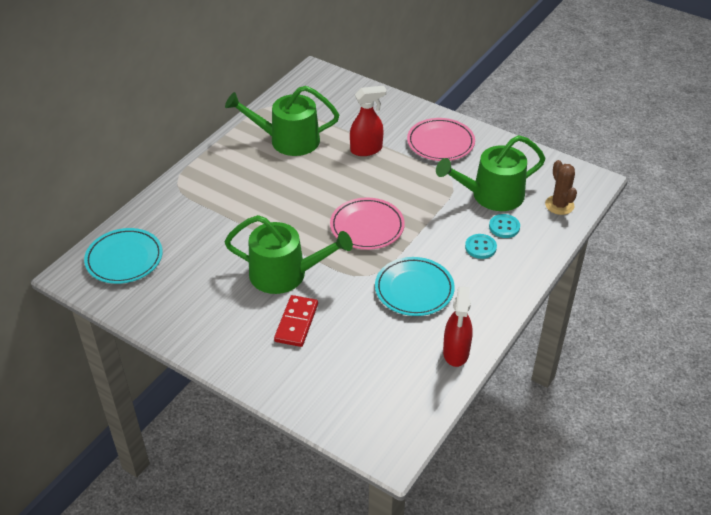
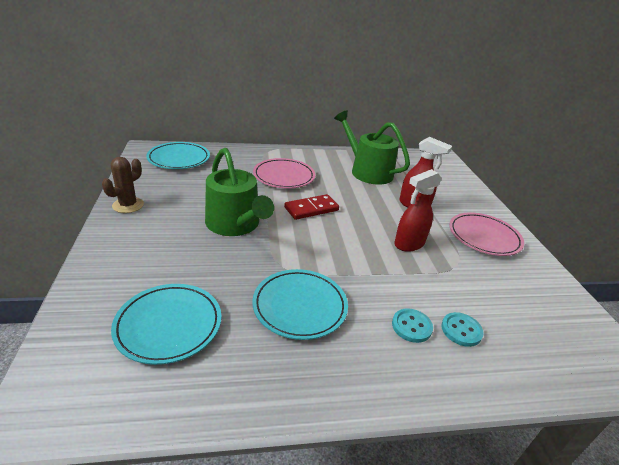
camera: 45 degrees right, 10 degrees down
(296, 323) = (185, 253): red domino -> red domino (311, 209)
(367, 227) = (338, 241): pink plate -> pink plate (284, 176)
(370, 364) = (169, 325): none -> turquoise plate
(456, 352) = (243, 389): red spray bottle -> red spray bottle (409, 244)
(492, 195) = (483, 299): green watering can -> none
(559, 205) = (556, 361): brown cactus -> brown cactus (128, 205)

